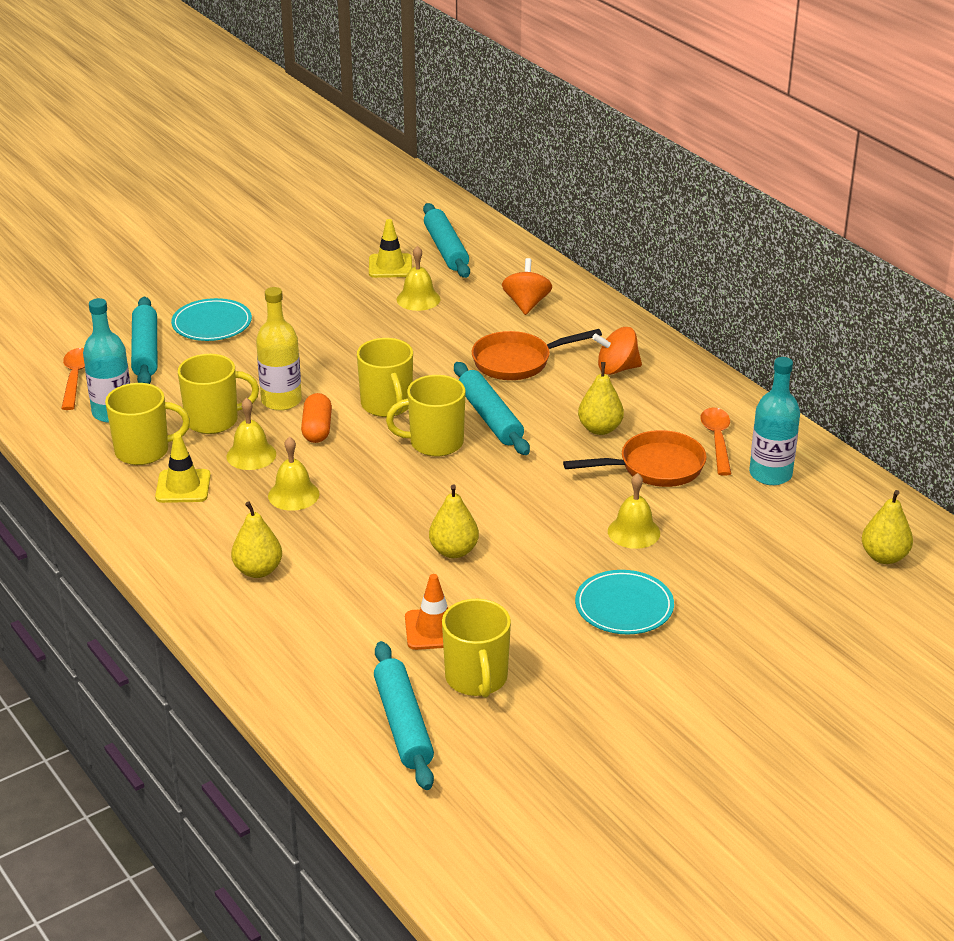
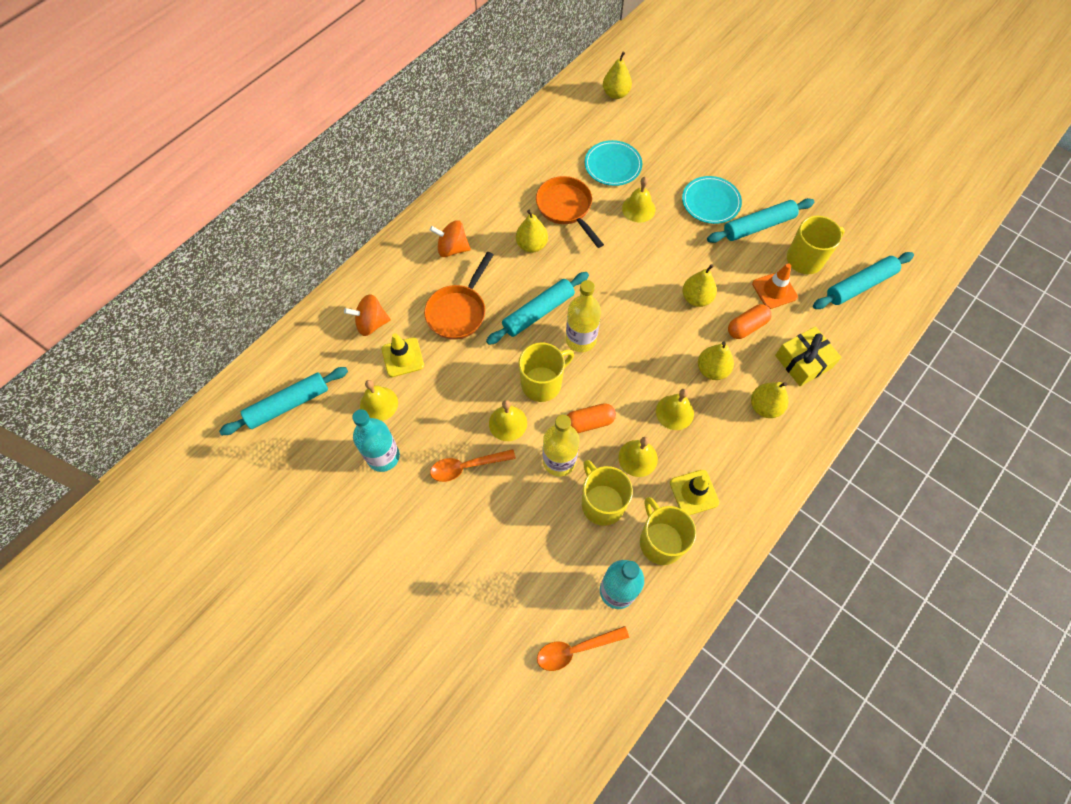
camera: 105 degrees left, 30 degrees up
(145, 351) = (515, 603): turquoise rolling pin -> turquoise rolling pin (758, 226)
(212, 324) = (456, 562): turquoise plate -> turquoise plate (613, 165)
(304, 624) = (803, 361): none -> yellow gift
(336, 539) = (712, 370): none -> yellow pear
(348, 374) = (508, 423): none -> yellow bell
(386, 586) = (746, 326): none -> orange capsule
(390, 266) = (326, 441): yellow traffic cone -> yellow traffic cone (402, 357)
(434, 443) = (581, 339): yellow mug -> yellow bottle
(517, 362) = (458, 311): orange pan -> orange pan turned 60 degrees clockwise
(617, 369) = (452, 248): orange spinning top -> orange spinning top turned 120 degrees clockwise
(717, 440) = (524, 181): orange spoon -> orange spoon (467, 467)
(770, 474) = (553, 150): turquoise bottle -> turquoise bottle (383, 456)

